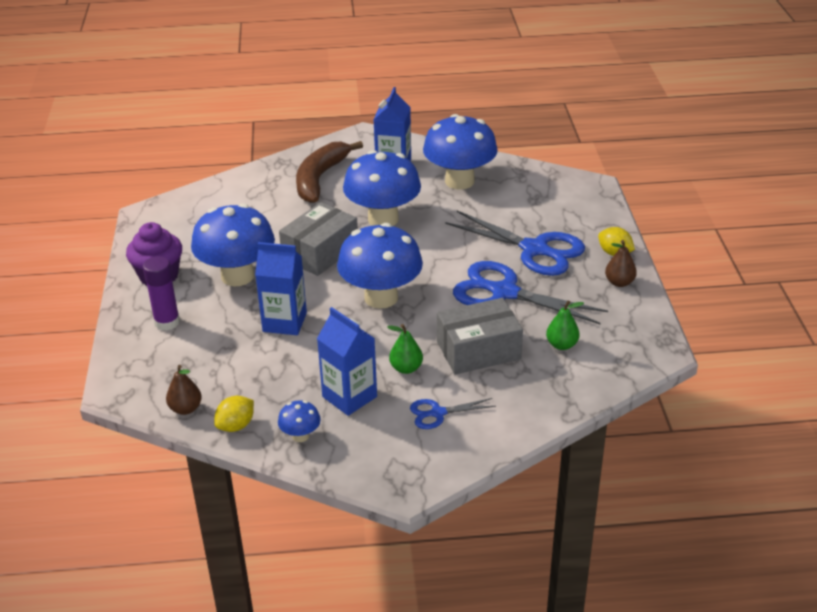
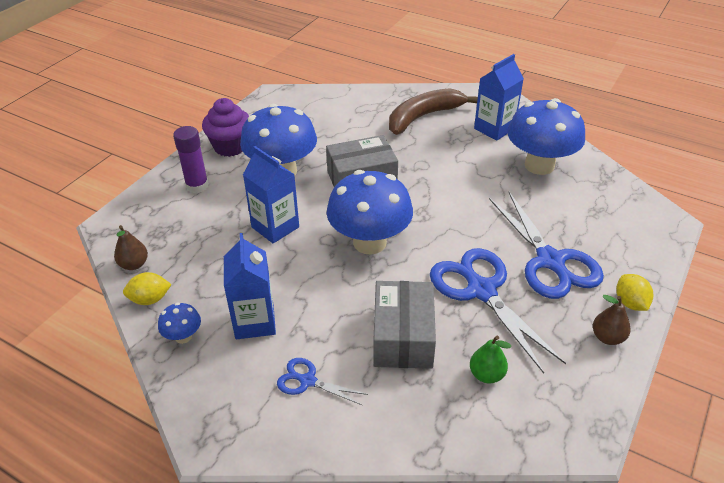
camera: 35 degrees right, 5 degrees up
(383, 219) = (440, 172): blue mushroom -> none
(406, 368) = (325, 320): green pear -> none
(478, 350) = (403, 337): grey box -> grey box turned 75 degrees clockwise

